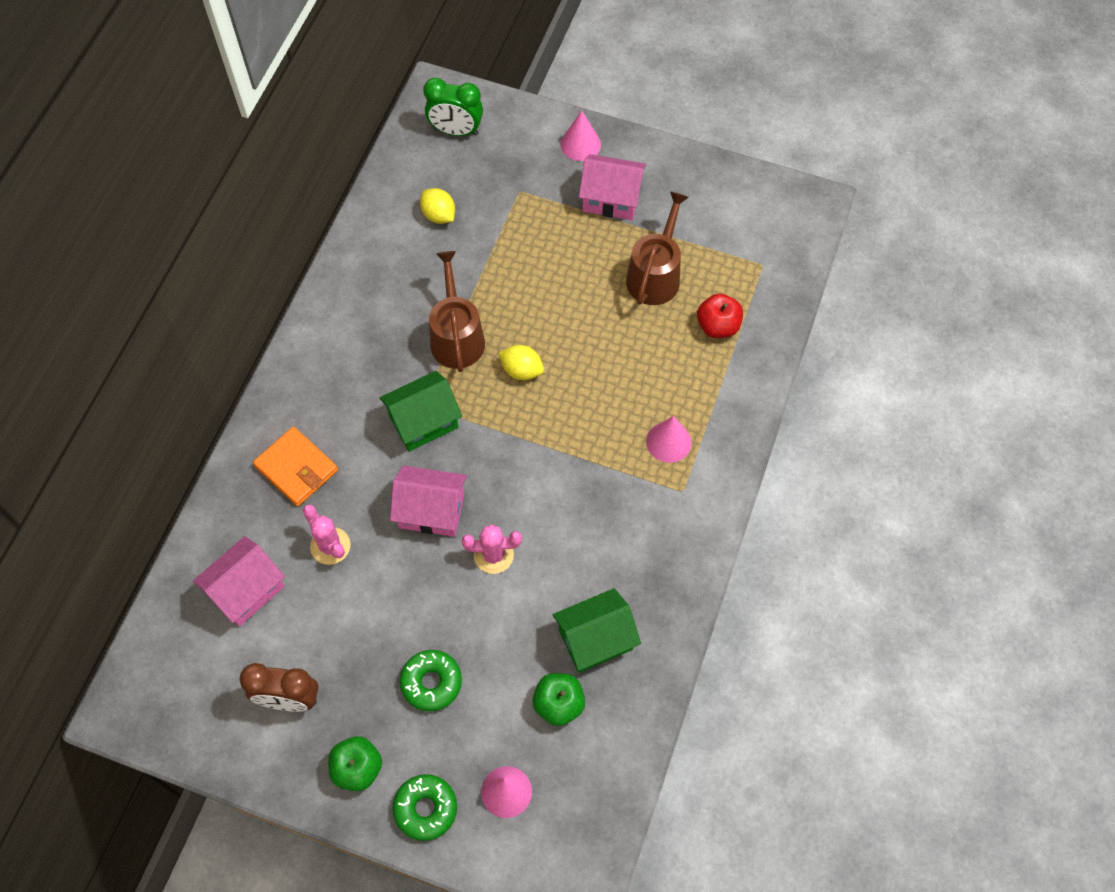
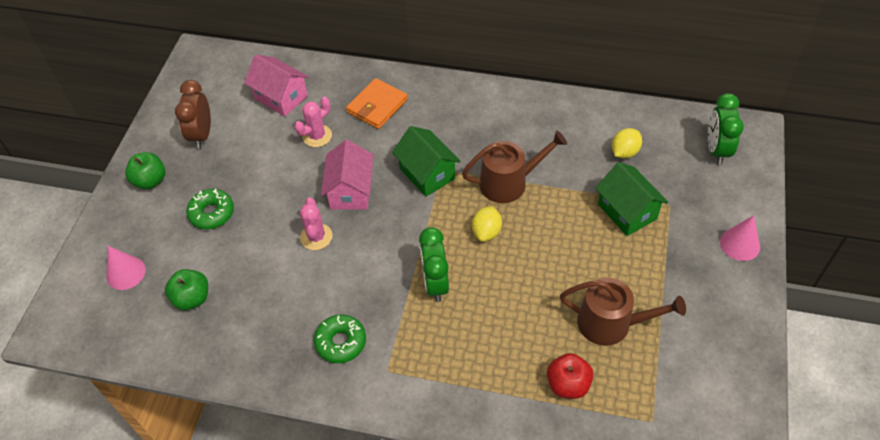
camera: 85 degrees right, 10 degrees down
(425, 809) = (118, 225): green donut -> green donut (341, 342)
(581, 431) = (435, 283): none -> green clock
(595, 639) = (246, 317): green house -> green house (627, 211)
(611, 199) = (686, 277): pink house -> none
(668, 442) = (435, 353): pink cone -> none

